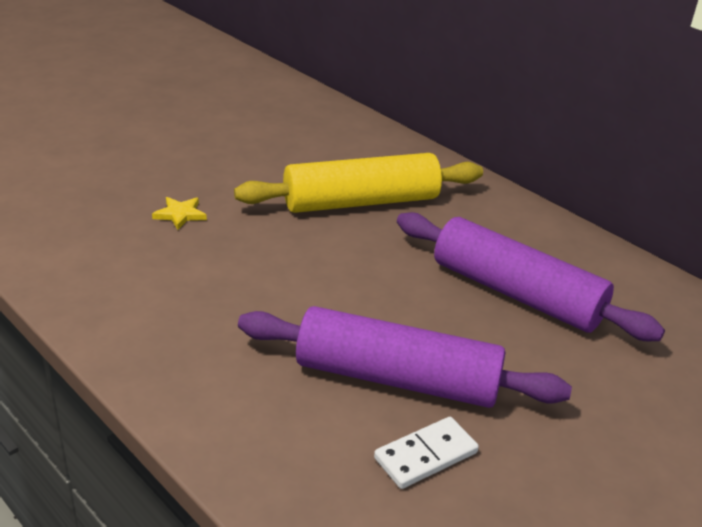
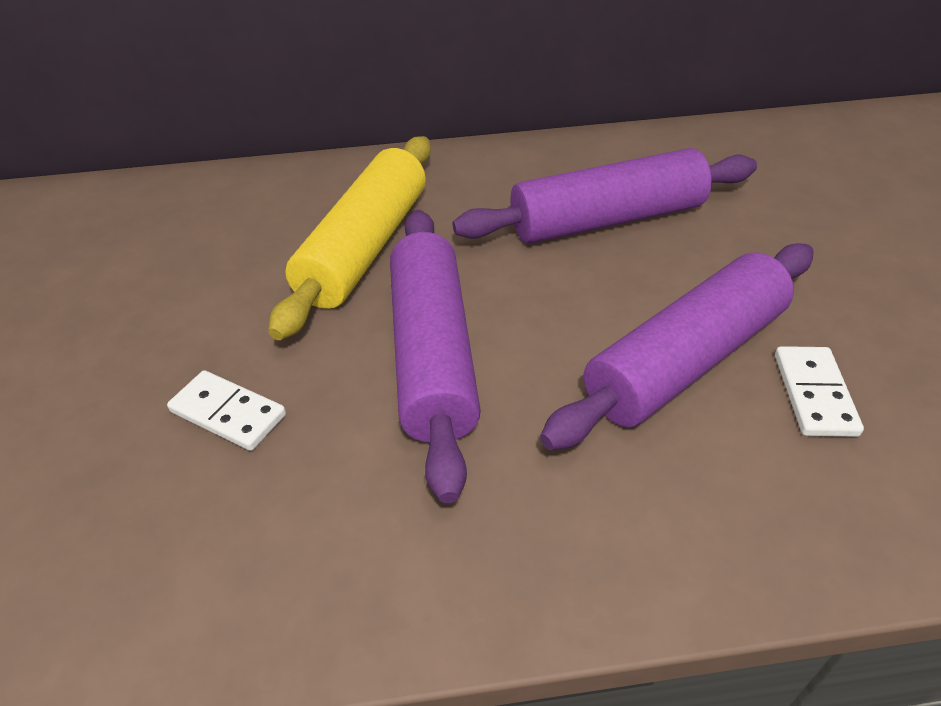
camera: 50 degrees left, 10 degrees up
(180, 214) = (228, 413): yellow star -> white domino
(292, 266) = (432, 354): none -> purple rolling pin

